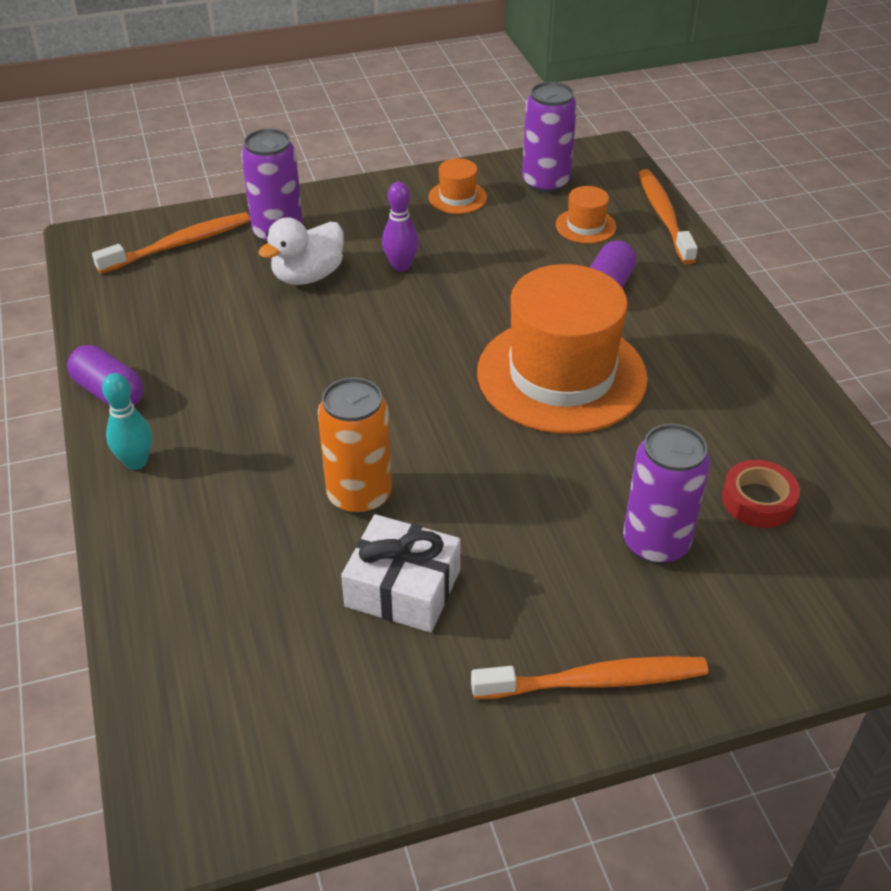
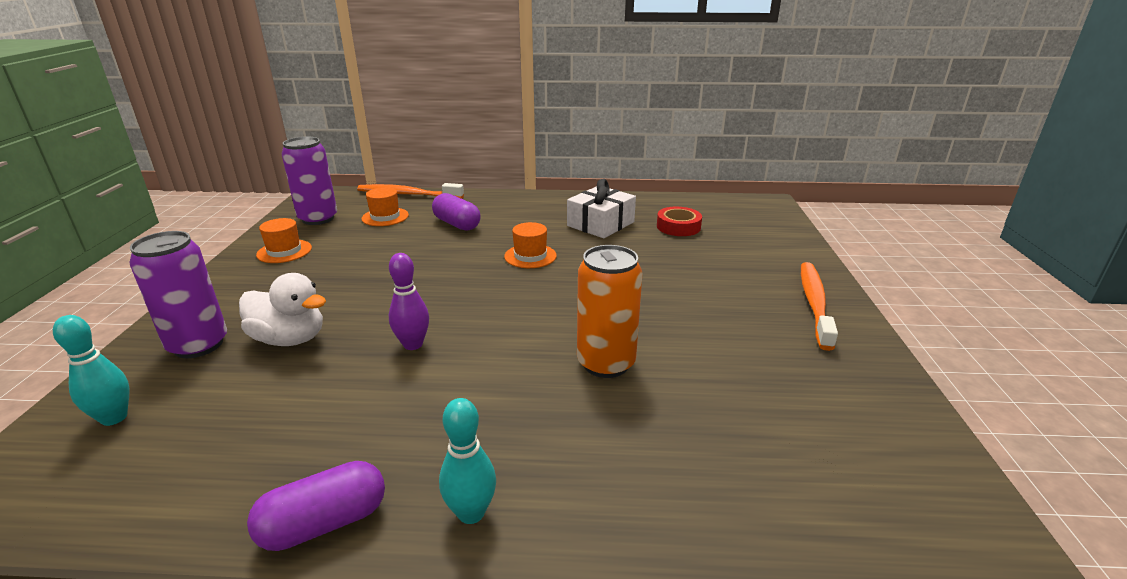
camera: 70 degrees left, 15 degrees down
(179, 244) = (114, 418): orange toothbrush -> turquoise bowling pin
(308, 276) = (290, 339): white duck -> white duck turned 45 degrees counterclockwise
(401, 266) = (338, 291): purple bowling pin -> purple bowling pin (413, 344)
(403, 588) = (718, 361): white gift -> white gift (600, 224)
(561, 375) = (530, 256): orange hat -> orange hat, size x0.41
(656, 543) = (702, 260): purple can -> none

